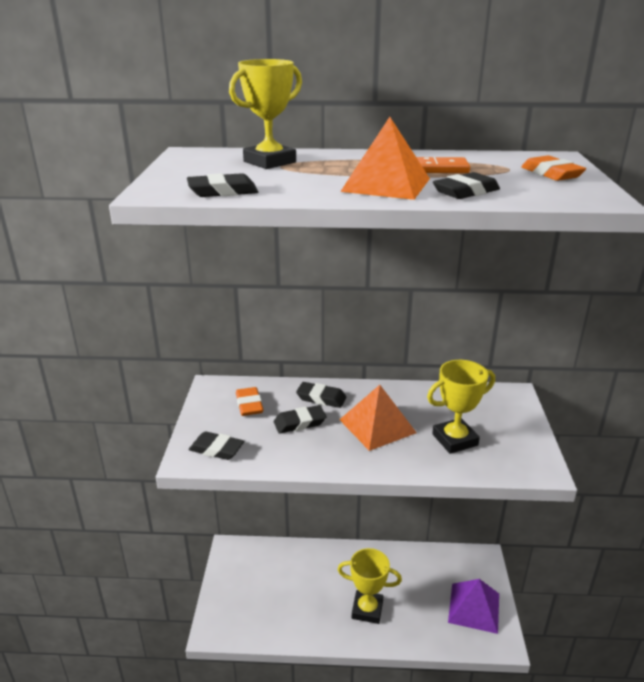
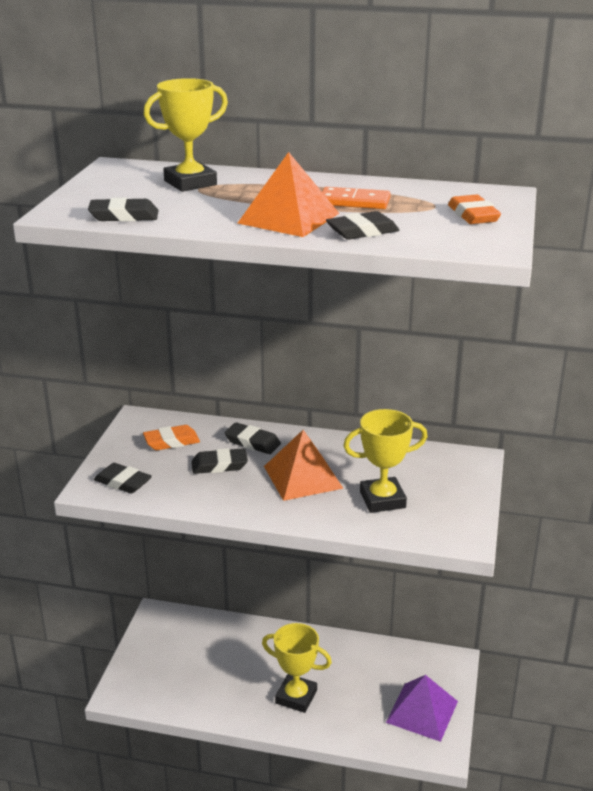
camera: 10 degrees right, 0 degrees up
(249, 405) = (171, 441): orange eraser -> orange eraser turned 75 degrees clockwise

